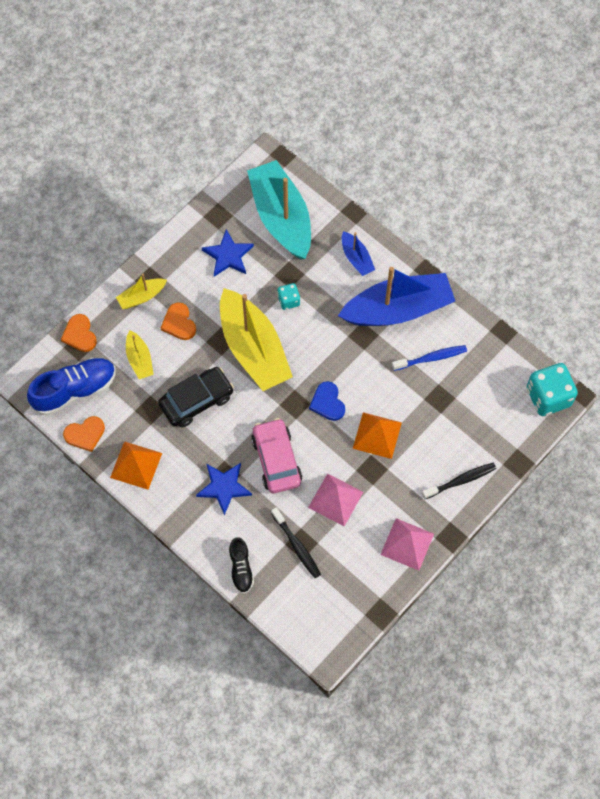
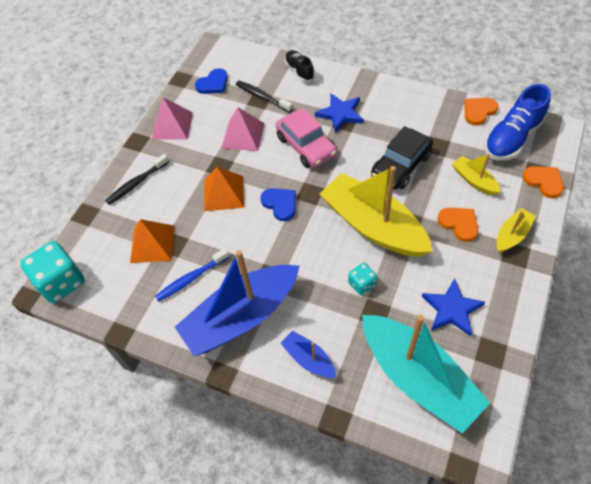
camera: 165 degrees right, 10 degrees down
(136, 465) = (422, 105): orange pyramid -> orange pyramid (152, 244)
(345, 589) = (213, 84): none -> blue heart

